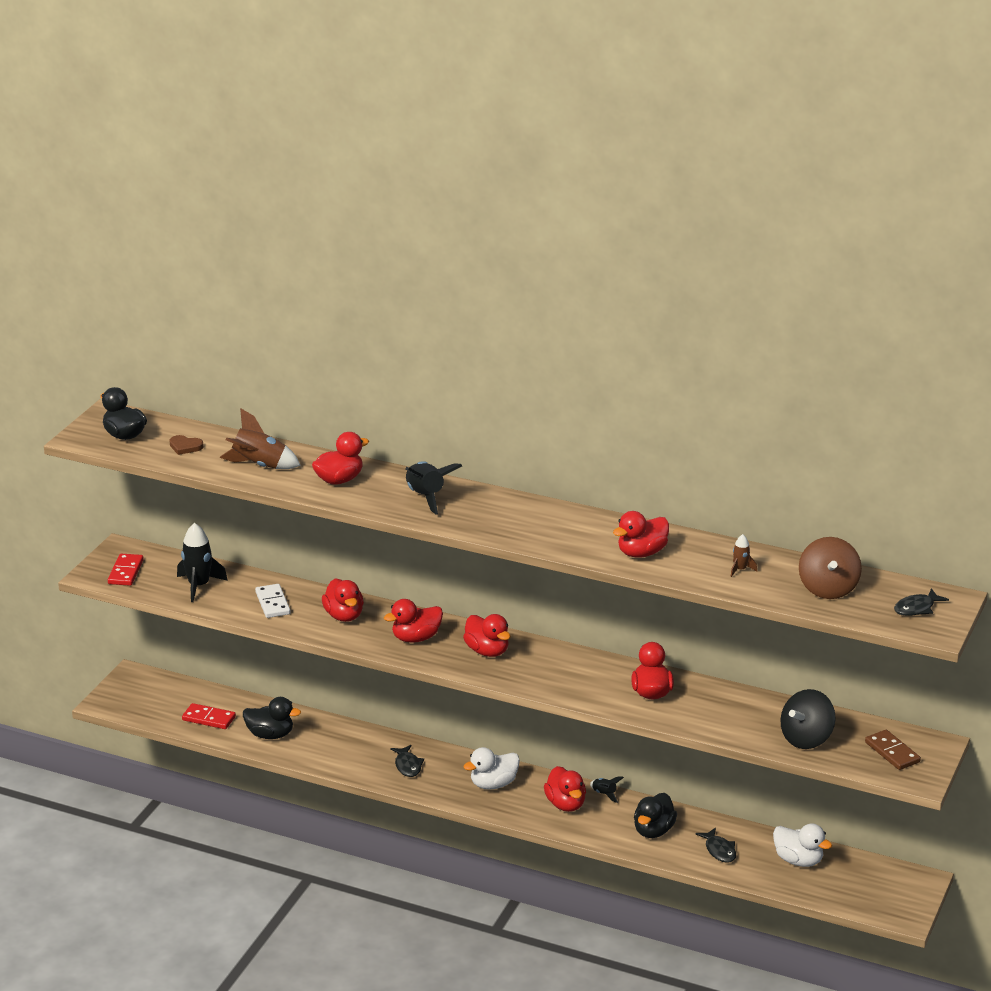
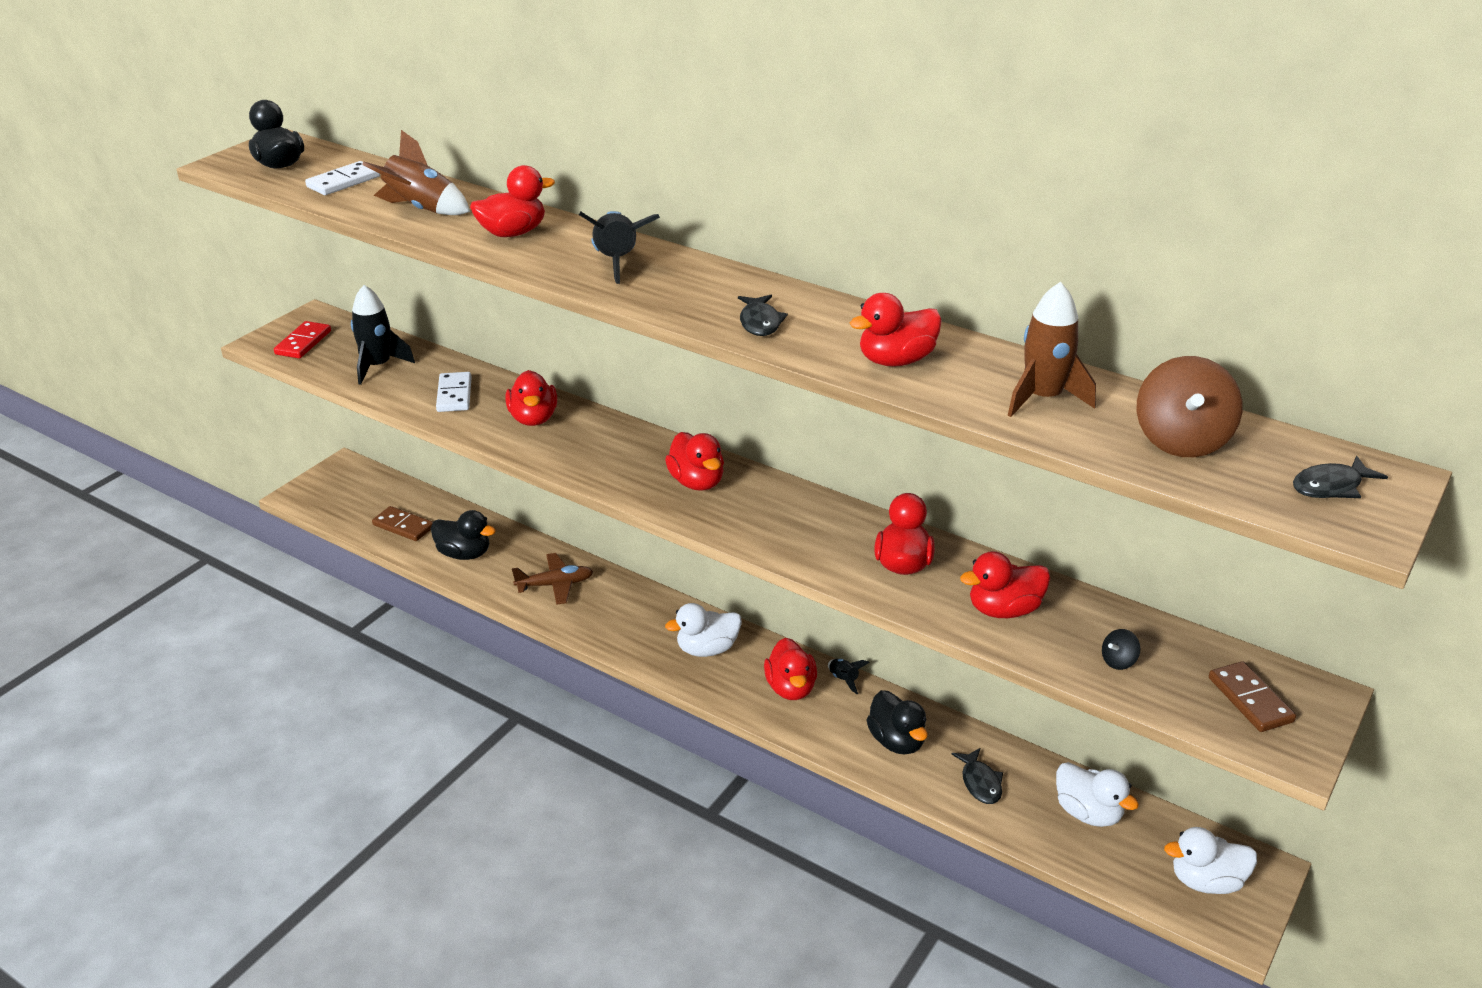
camera: 10 degrees right, 5 degrees up
(185, 447) = (343, 182): brown heart -> white domino
(208, 718) = (403, 526): red domino -> brown domino
(355, 750) = (555, 585): none -> brown plane
(407, 765) = (610, 612): black fish -> black fish (760, 322)
(416, 638) = (611, 456): red duck -> red duck (1004, 610)
(653, 831) = (896, 741): black duck -> black duck turned 60 degrees counterclockwise
(740, 569) = (1043, 398): brown rocket -> brown rocket, size x1.98
(806, 739) = (1118, 661): black spinning top -> black spinning top, size x0.45
(883, 892) = (1206, 881): none -> white duck

